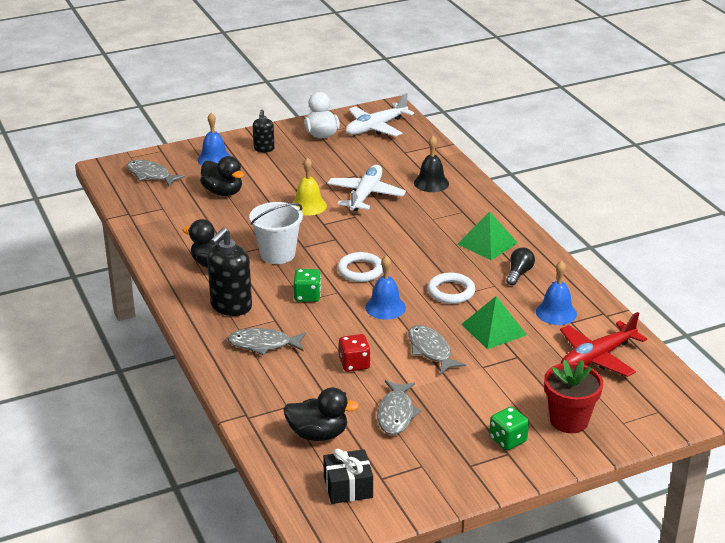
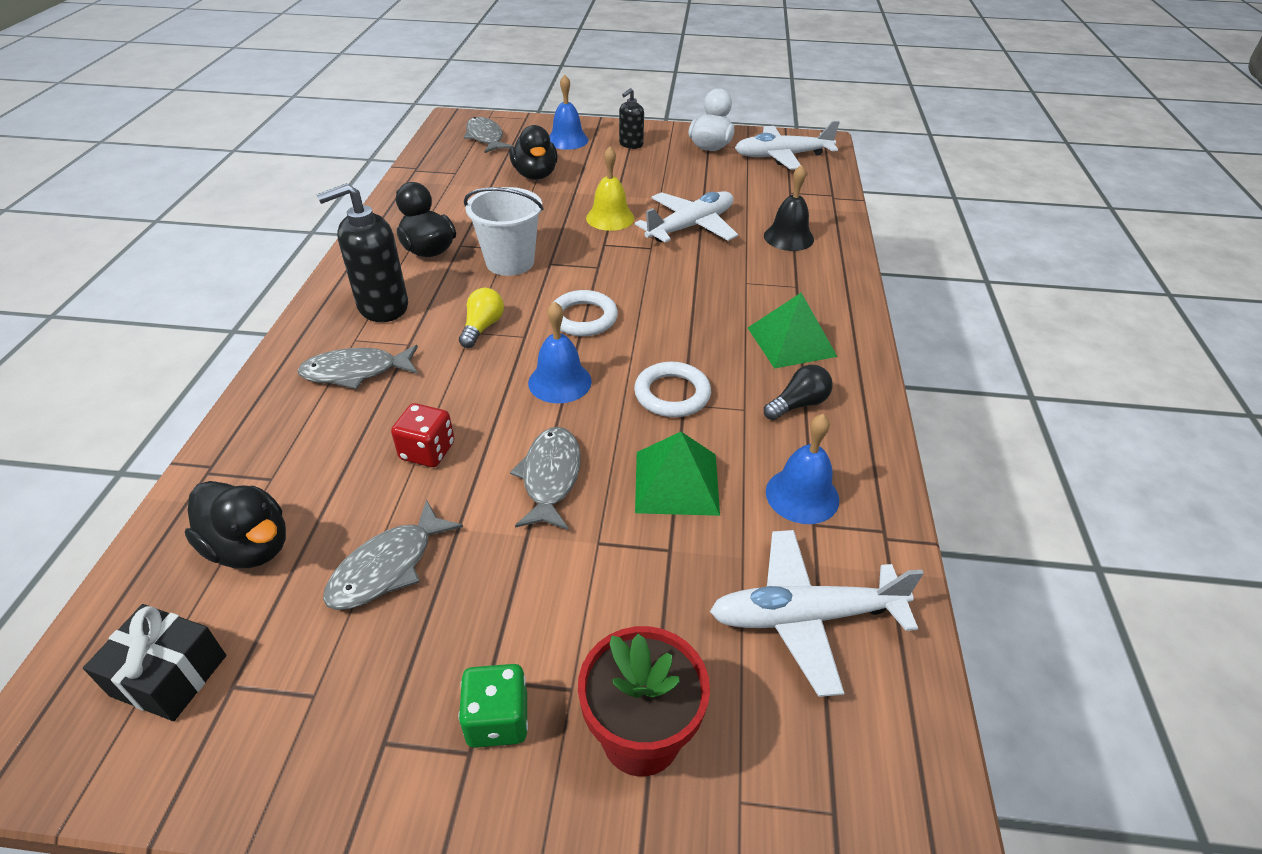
camera: 30 degrees right, 10 degrees up
(263, 344) = (355, 372): grey fish -> grey fish turned 45 degrees counterclockwise
(307, 296) = (482, 327): green dice -> yellow light bulb
(597, 357) = (805, 617): red plane -> white plane

